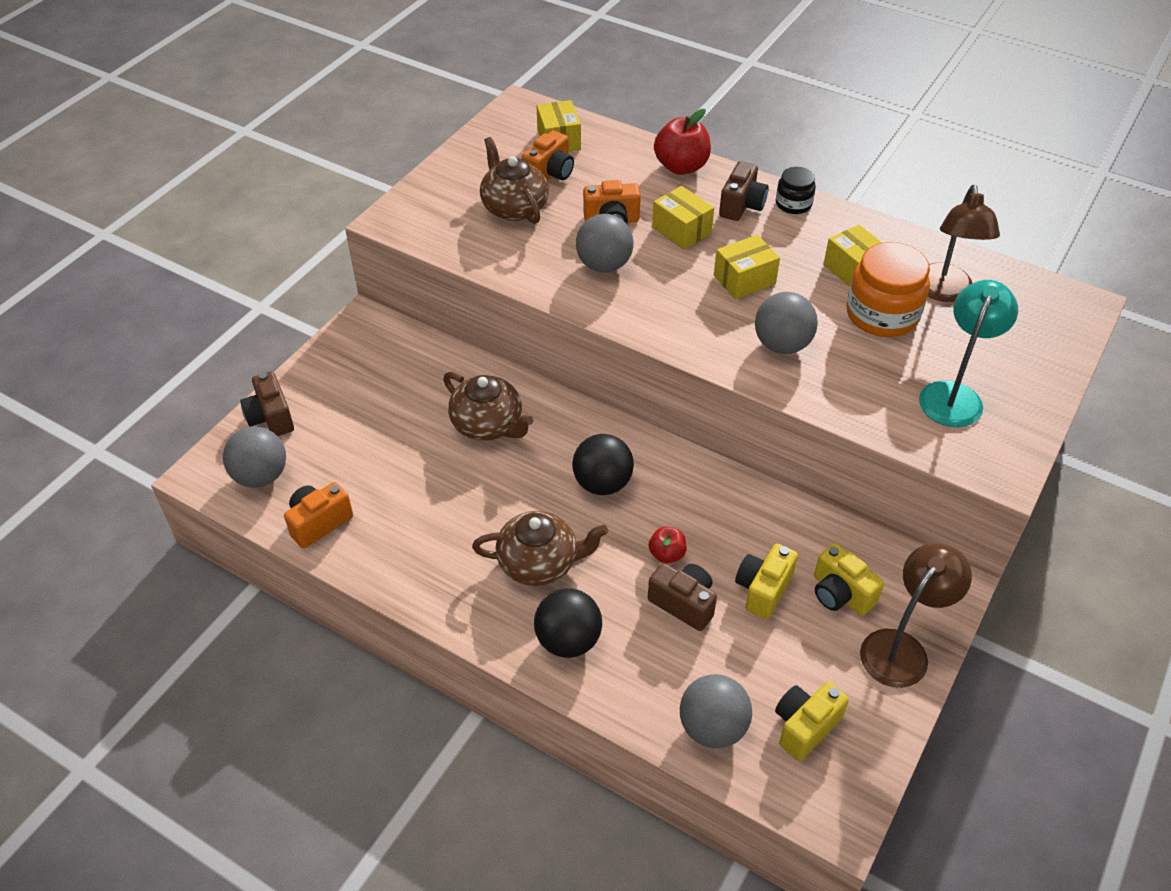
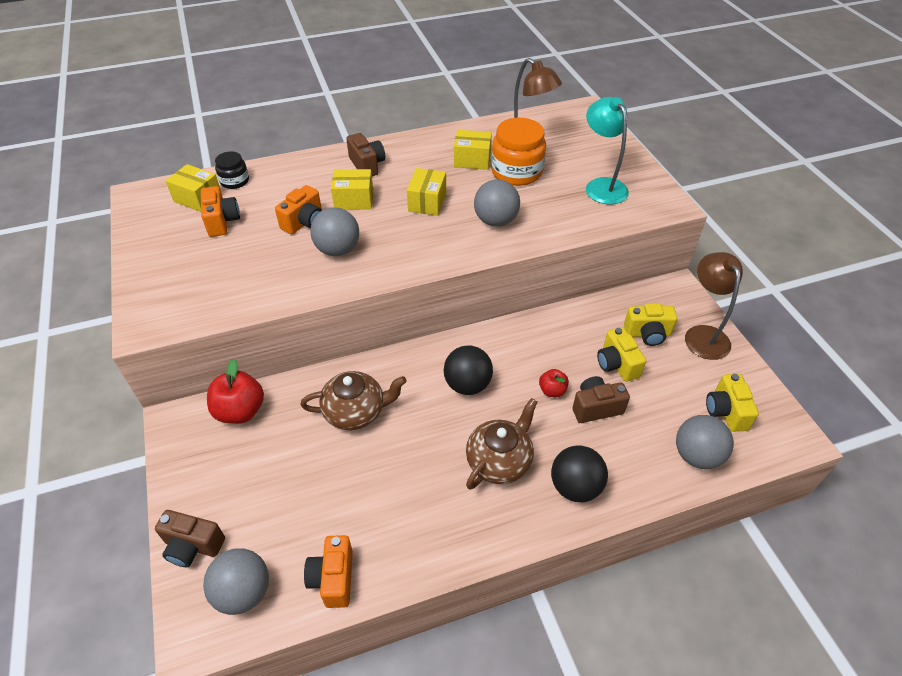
camera: 50 degrees left, 0 degrees up
(514, 207) = (227, 257): brown teapot -> none
(681, 167) = (301, 166): red apple -> red apple (240, 411)
(793, 204) = (393, 147): black jar -> black jar (234, 181)

